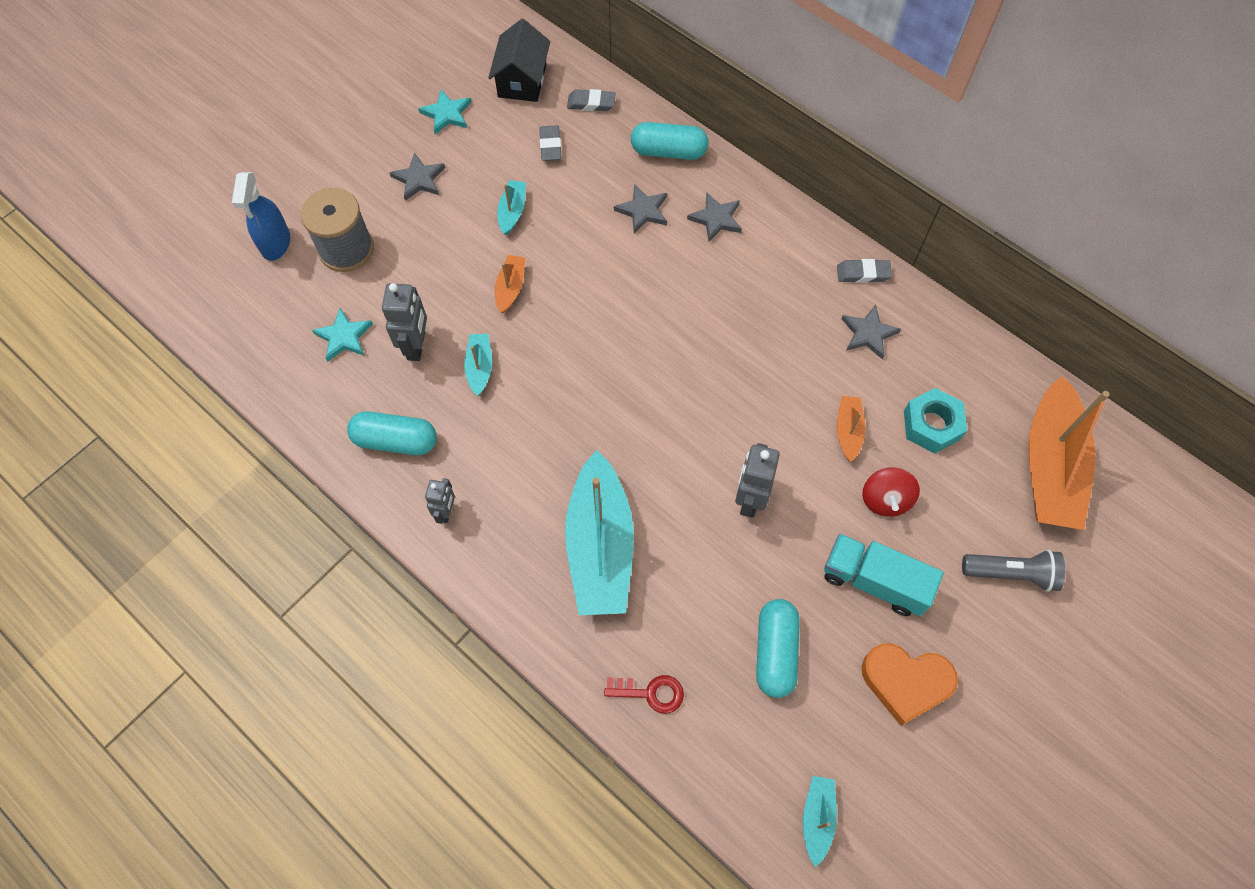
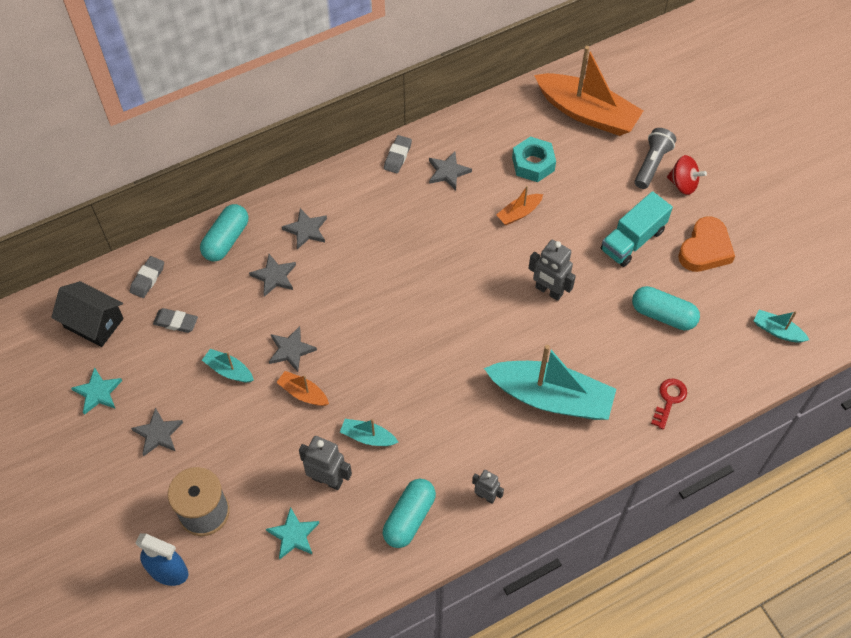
camera: 70 degrees left, 5 degrees down
(558, 258) = (291, 350): none -> grey star
(848, 431) = (519, 213): orange boat -> orange boat turned 60 degrees counterclockwise
(885, 499) = (577, 211): red spinning top -> red spinning top (683, 184)

